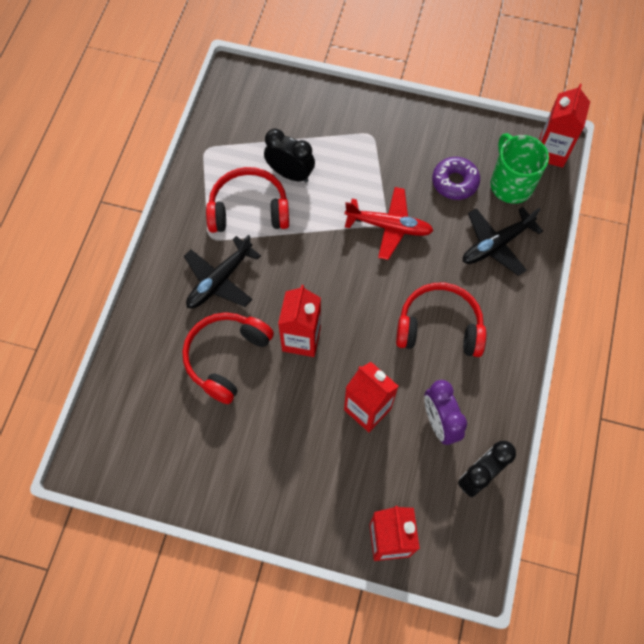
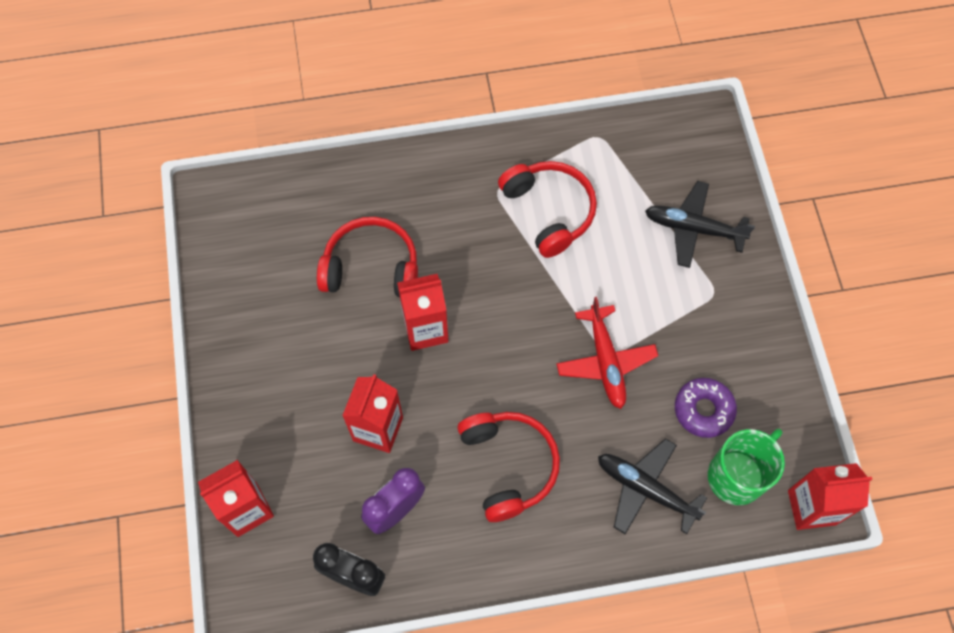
camera: 65 degrees right, 0 degrees up
(219, 280) = (453, 221): black plane -> black plane (693, 228)
(290, 174) = (615, 232): black clock -> none

